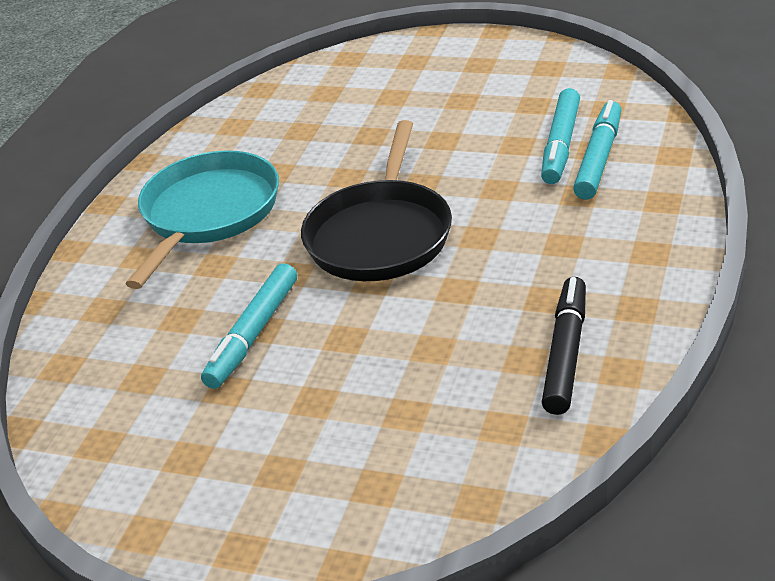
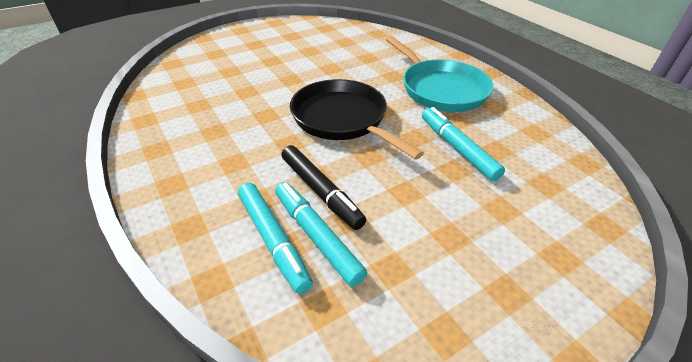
camera: 125 degrees right, 5 degrees up
(253, 334) = (330, 65): turquoise marker -> turquoise marker (457, 148)
(566, 353) = (179, 115): black marker -> black marker (321, 191)

